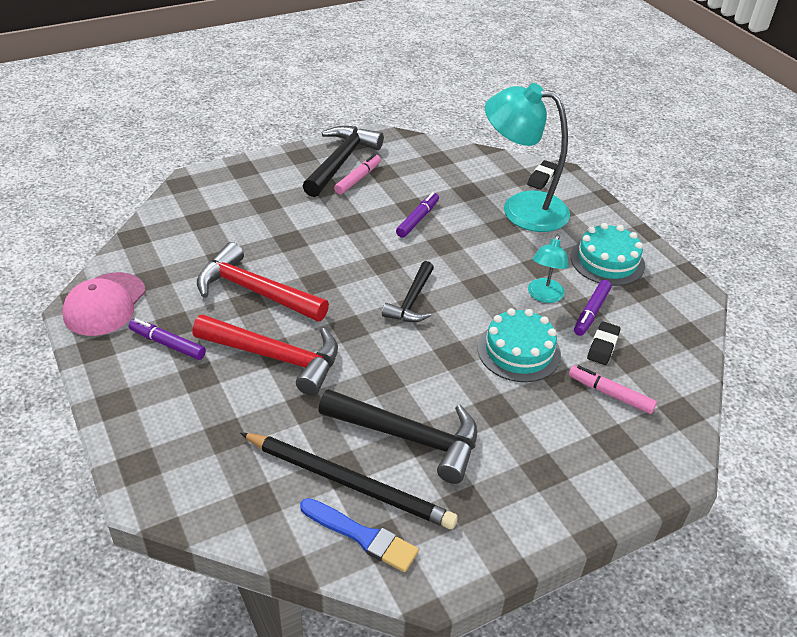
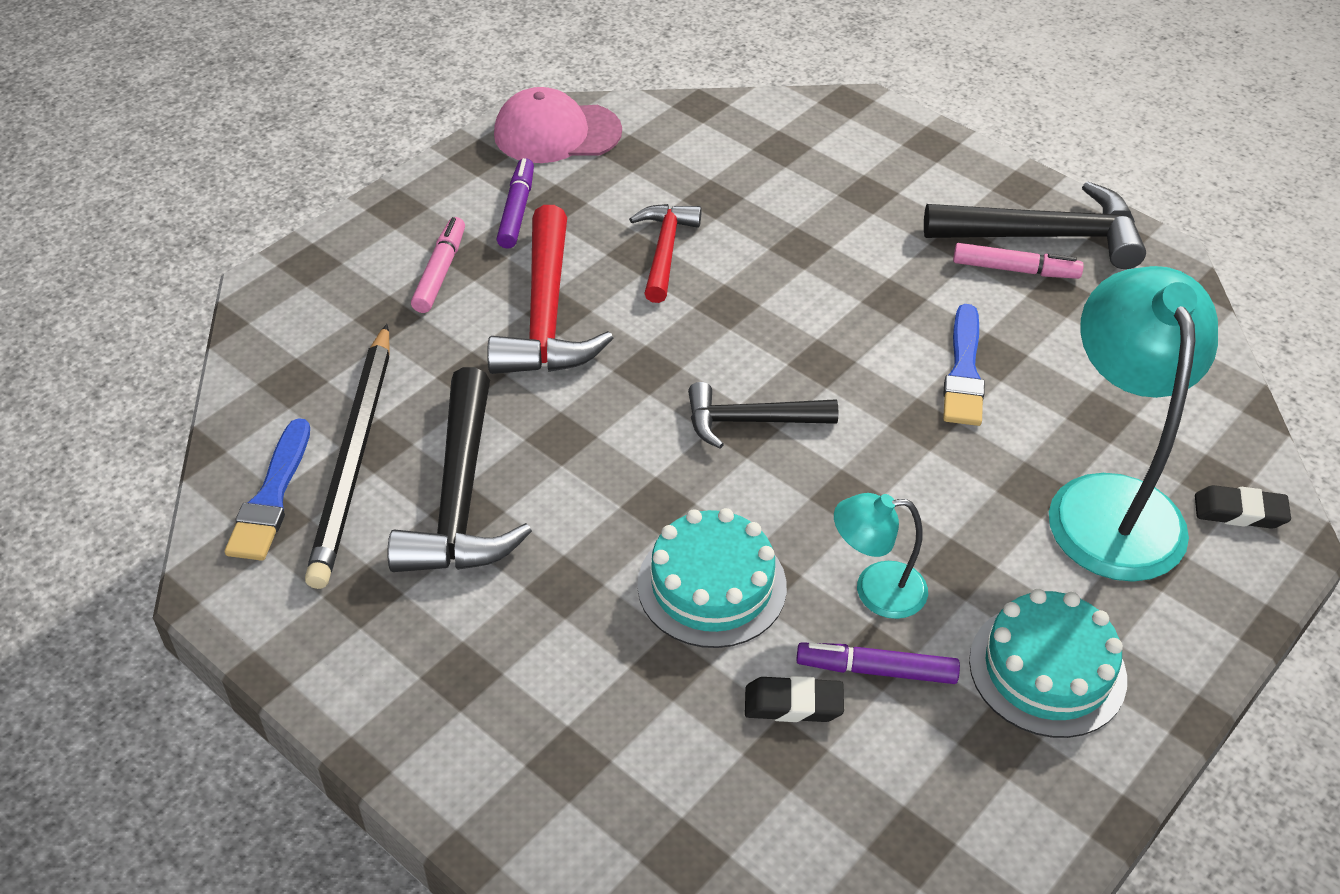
camera: 70 degrees right, 5 degrees up
(255, 291) = (665, 251): red hammer -> red hammer, size x0.62
(418, 219) = (964, 371): purple marker -> blue brush
(610, 394) = (676, 736): pink marker -> pink marker (440, 272)

